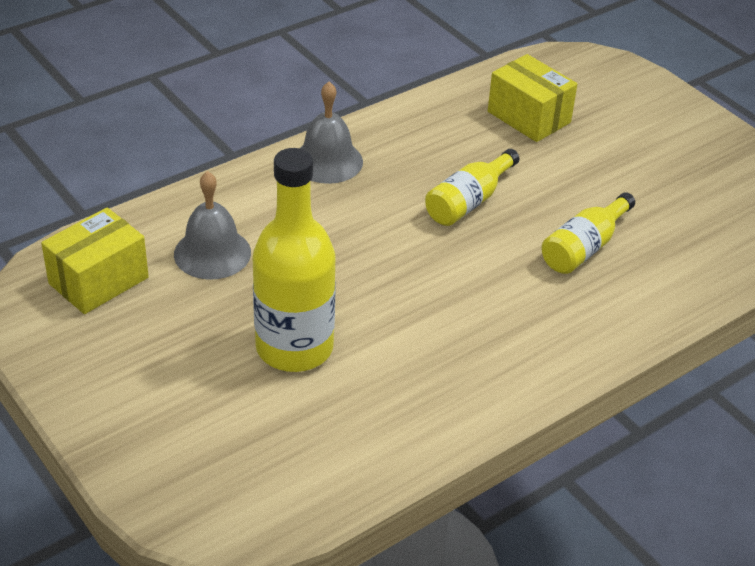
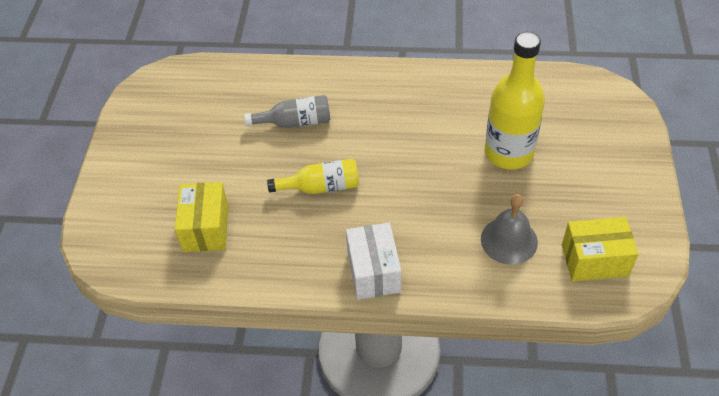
camera: 135 degrees left, 10 degrees up
(327, 161) = (373, 272): grey bell -> white box
(584, 248) = (295, 122): yellow bottle -> grey bottle

